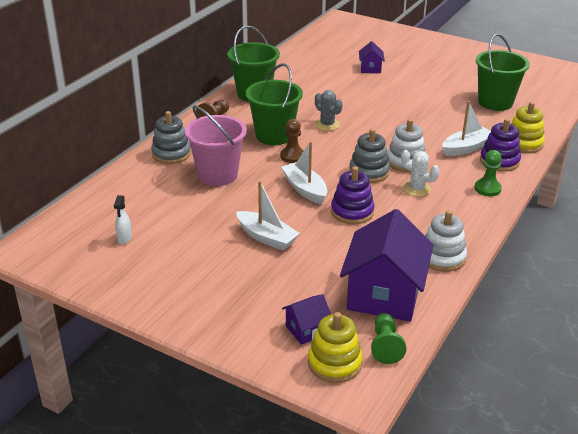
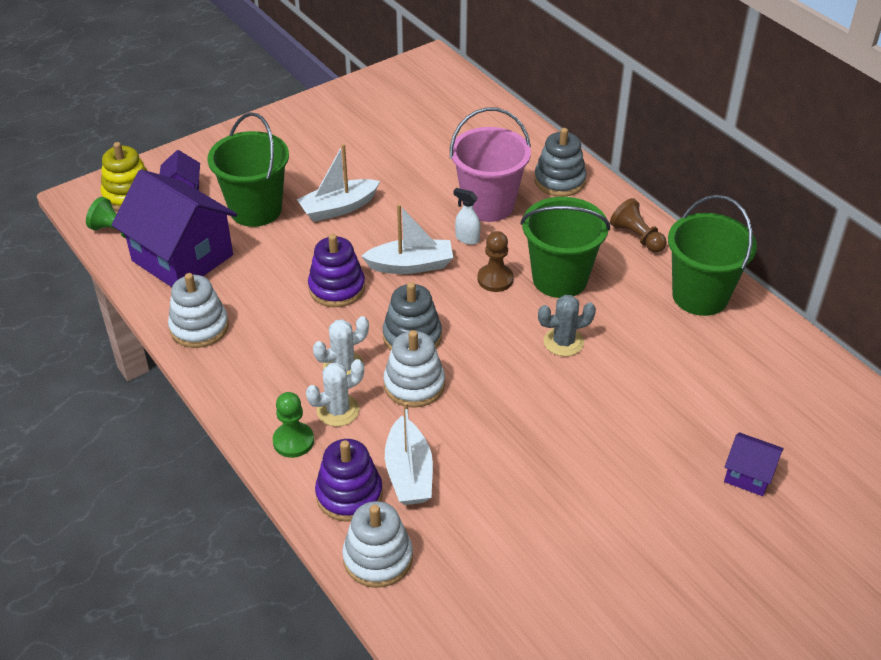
camera: 115 degrees right, 10 degrees up
(124, 238) = (406, 118): white spray bottle -> white spray bottle (467, 239)
(450, 181) = (338, 410): none -> white cactus
(495, 102) = (535, 601): green bucket -> green bucket (256, 210)
(523, 144) = (378, 558): yellow stacking toy -> white stacking toy

